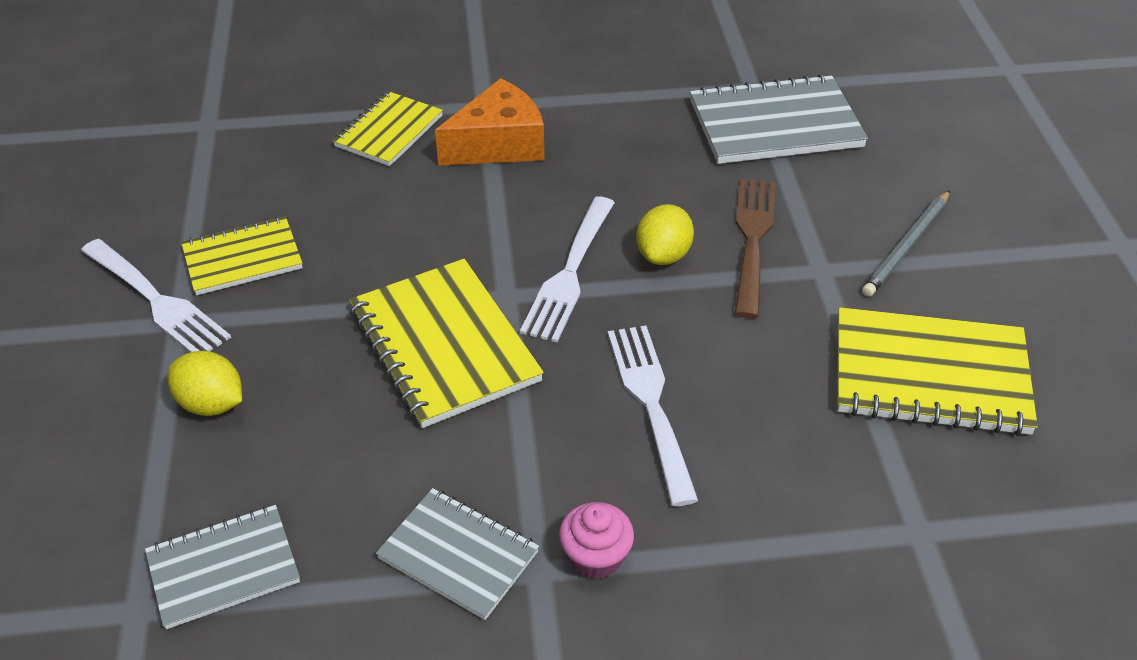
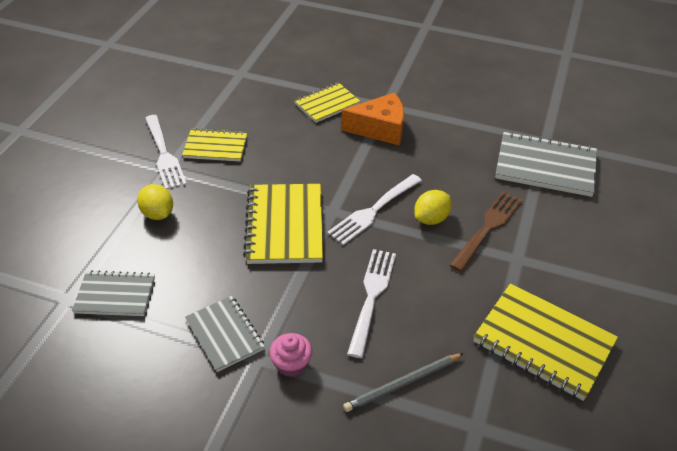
camera: 25 degrees right, 0 degrees up
(906, 246) = (579, 263): grey pencil -> grey pencil (402, 384)

